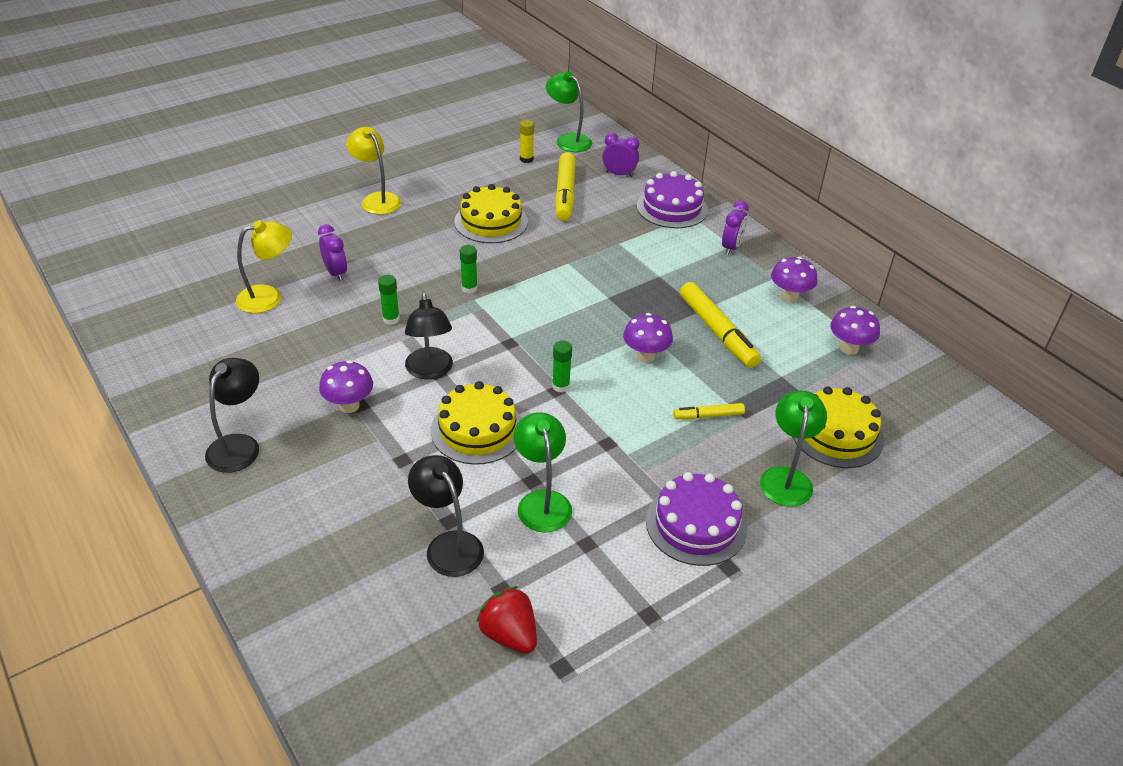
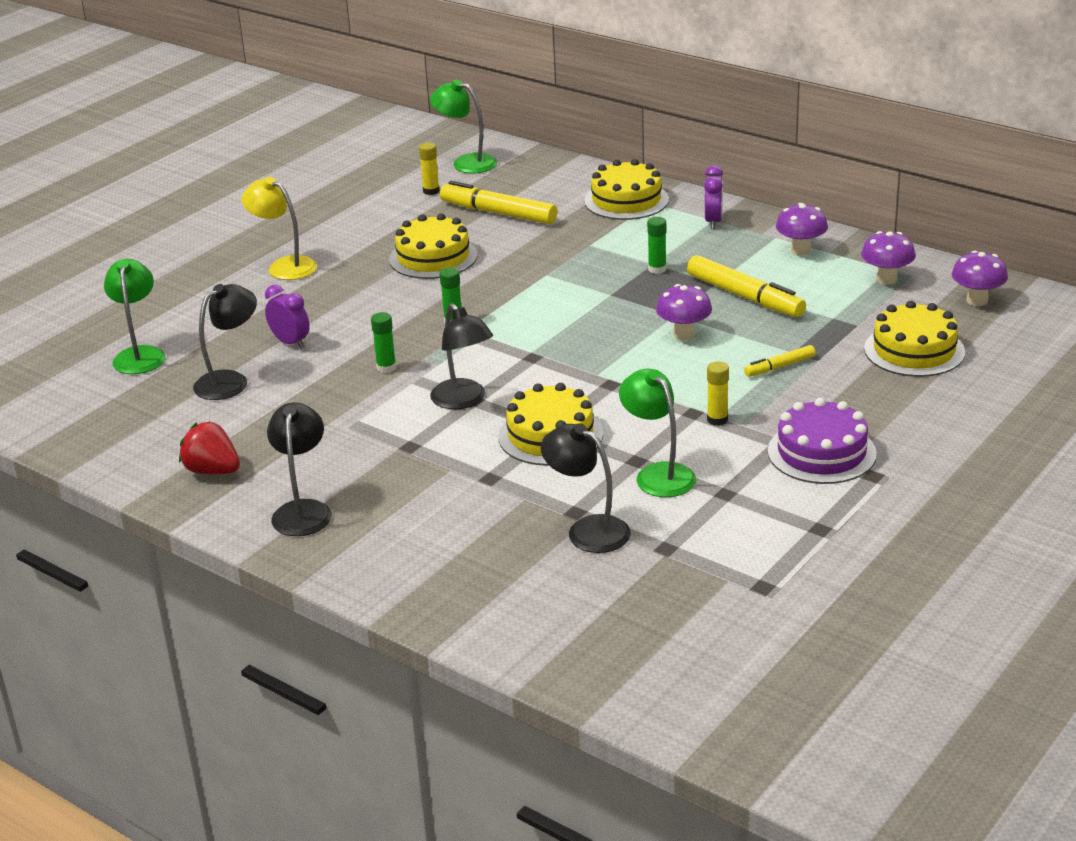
camera: 15 degrees left, 10 degrees down
(269, 297) = (230, 381): yellow lamp -> black lamp
(349, 405) = (398, 449): purple mushroom -> purple mushroom (977, 300)
(509, 634) = (696, 578): red strawberry -> red strawberry (212, 471)
(561, 386) = (612, 380): green glue stick -> green glue stick (657, 269)
(565, 193) = (498, 213): yellow marker -> yellow marker turned 135 degrees clockwise
(619, 174) = (547, 182): purple clock -> none
(624, 457) = (717, 420): none -> yellow glue stick
(672, 208) = (626, 200): purple cake -> yellow cake
(786, 477) = (886, 396): green lamp -> green lamp (140, 355)

